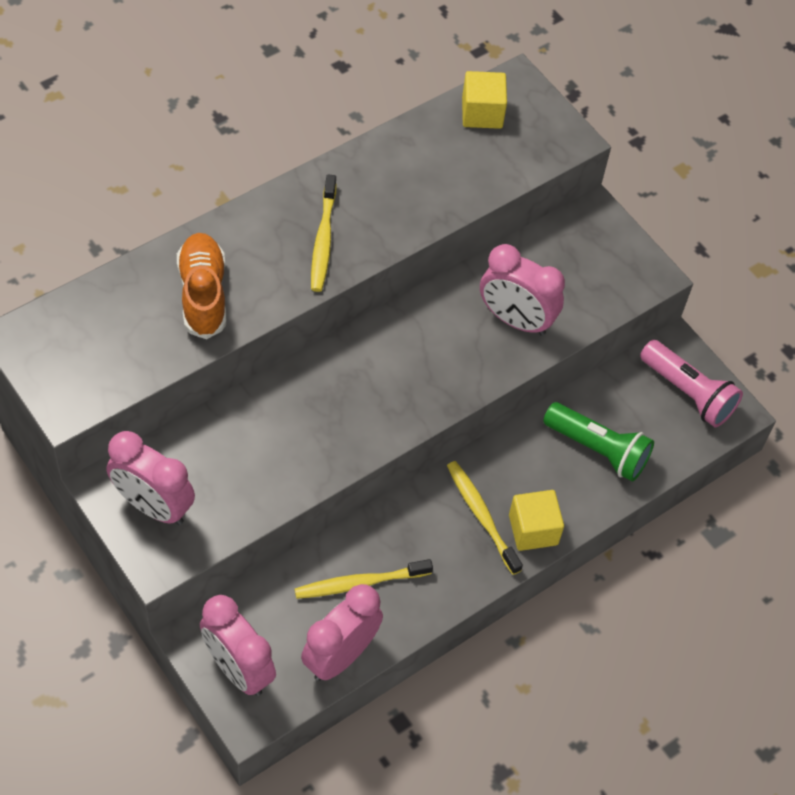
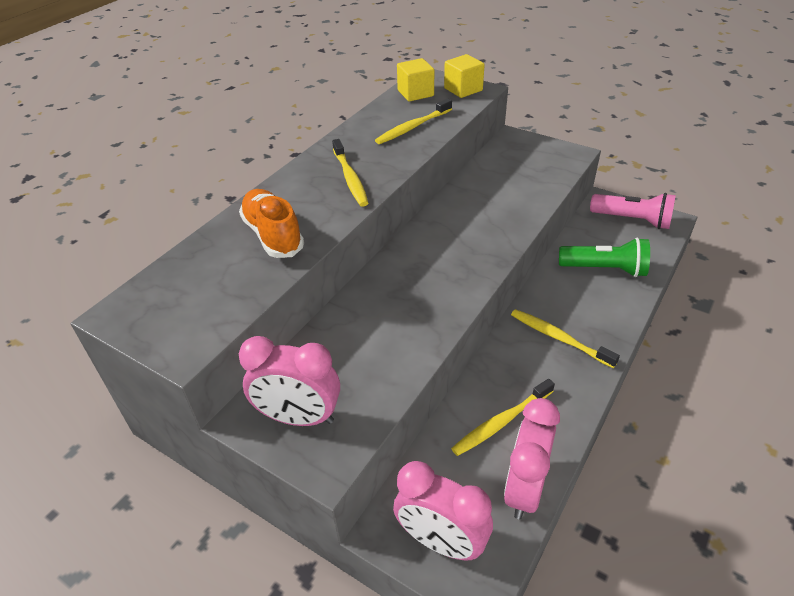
camera: 15 degrees left, 15 degrees down
(442, 179) = (413, 127): none -> yellow toothbrush
(515, 320) = (506, 200): pink clock -> none
(533, 530) = (602, 333): yellow cube -> yellow cube (463, 89)

